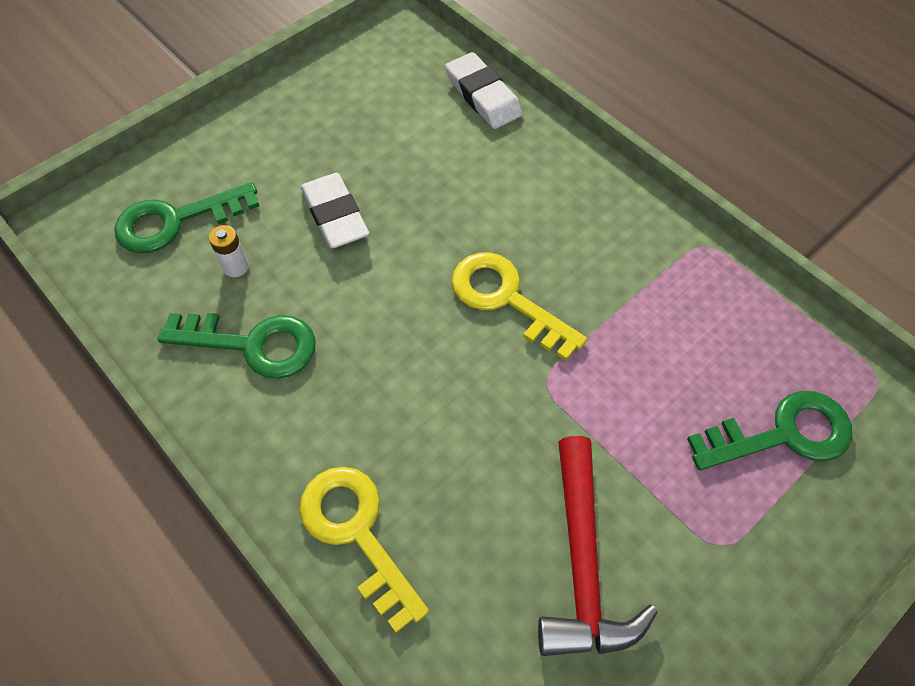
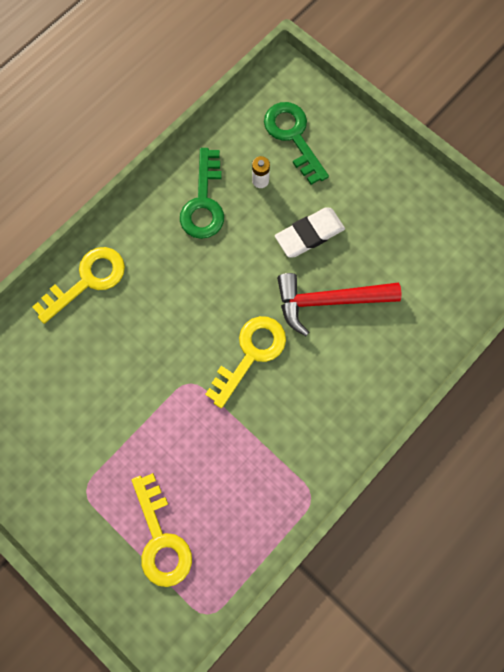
camera: 85 degrees right, 15 degrees up
(483, 95) = (440, 325): white eraser -> none
(582, 563) = (73, 407): red hammer -> red hammer (328, 301)
(782, 434) = (161, 538): green key -> yellow key

